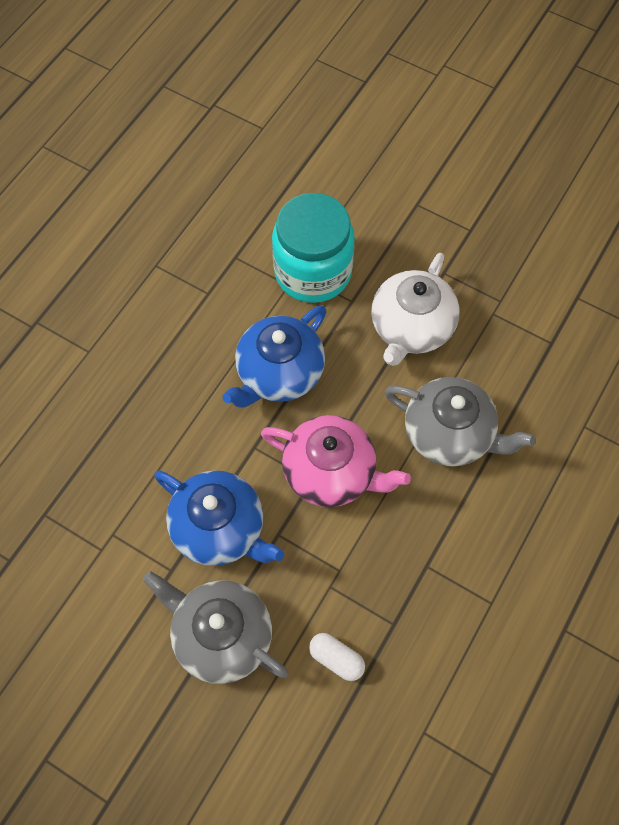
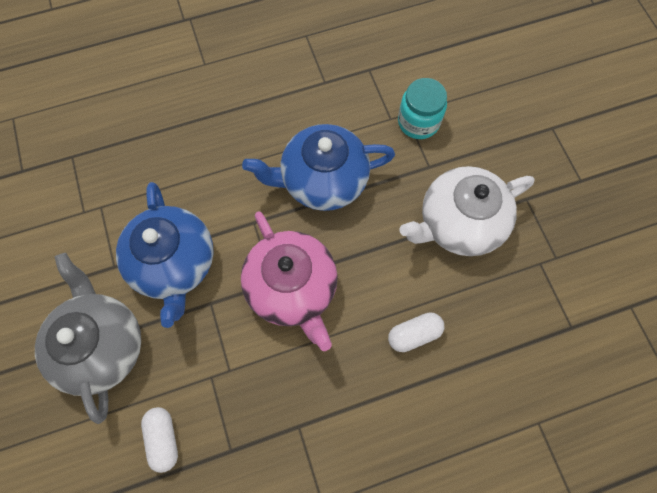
camera: 40 degrees right, 5 degrees up
(313, 272) = (418, 122): turquoise jar -> turquoise jar, size x0.56
(450, 434) = (414, 334): grey teapot -> white capsule

